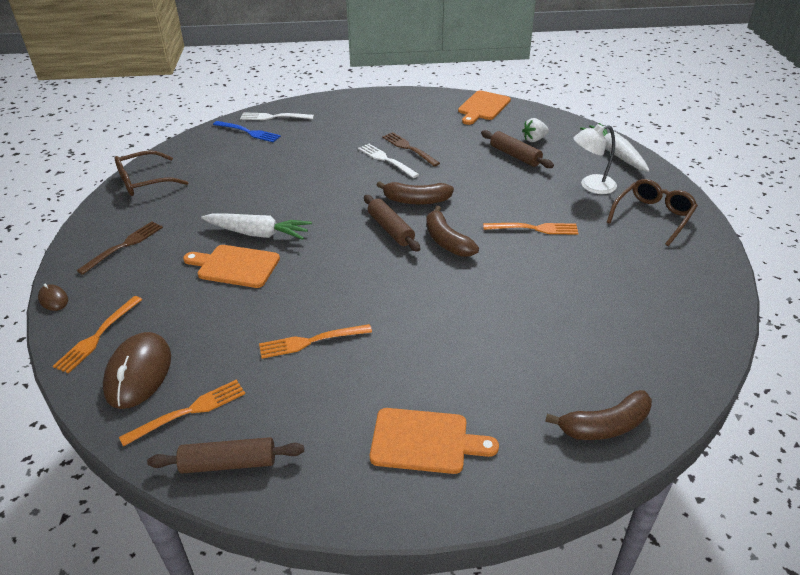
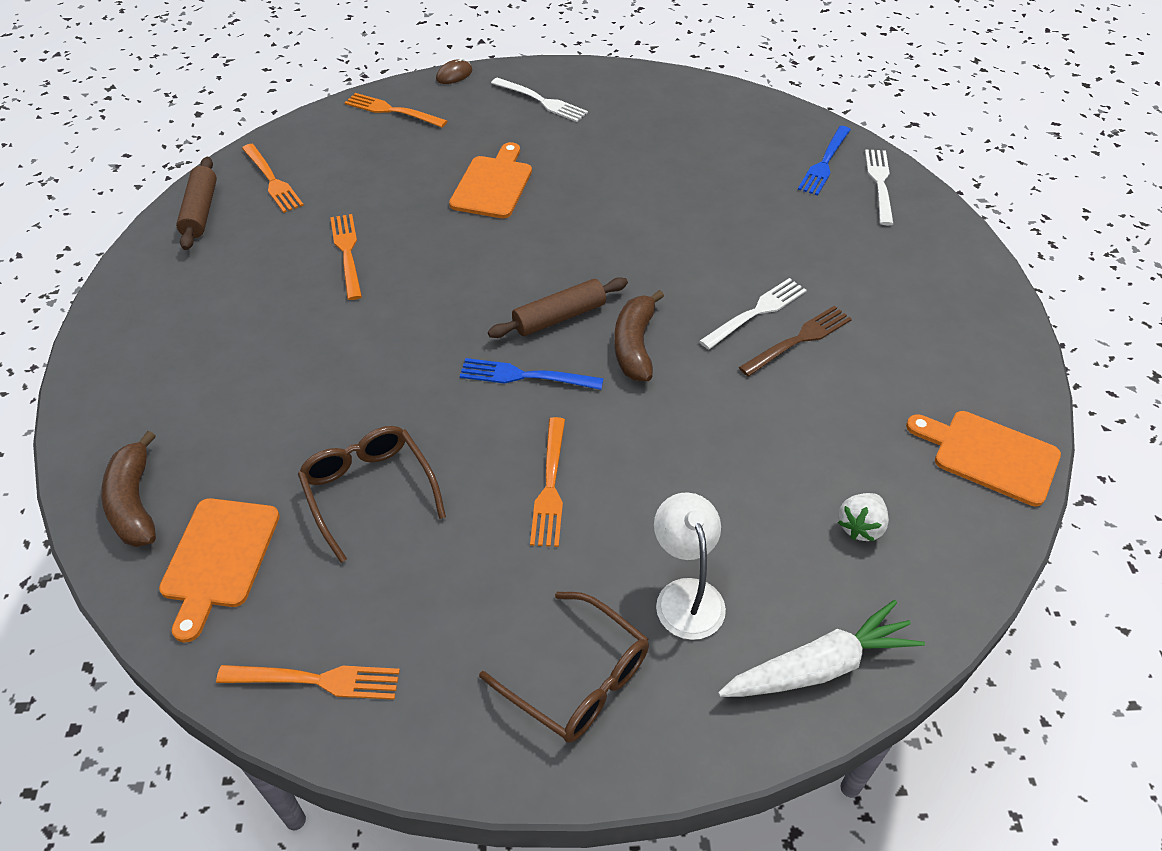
camera: 90 degrees right, 10 degrees up
(124, 246) = (541, 101): brown fork -> white fork
(138, 373) = (332, 143): brown mouse -> none
(145, 181) = (679, 93): brown glasses -> brown glasses (369, 491)
(258, 233) = (558, 196): white carrot -> none
(425, 441) = (174, 342): orange cutting board -> orange cutting board (219, 558)
(447, 241) = (525, 376): brown banana -> blue fork
(515, 156) = (790, 487): brown rolling pin -> none
(534, 139) = (860, 527): white strawberry -> white strawberry turned 120 degrees counterclockwise
(699, 306) = (316, 680): none -> orange fork

